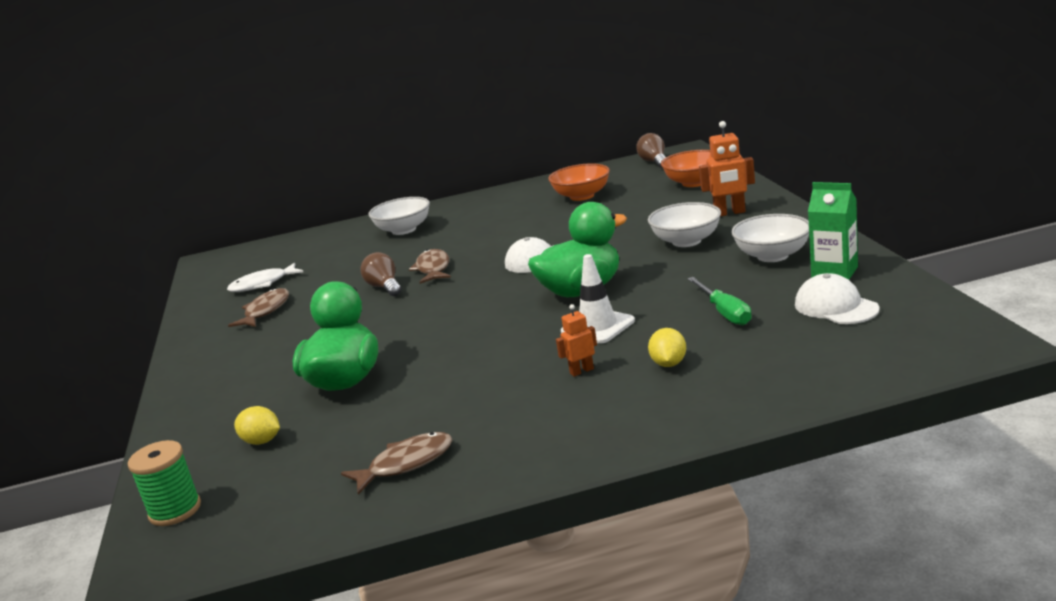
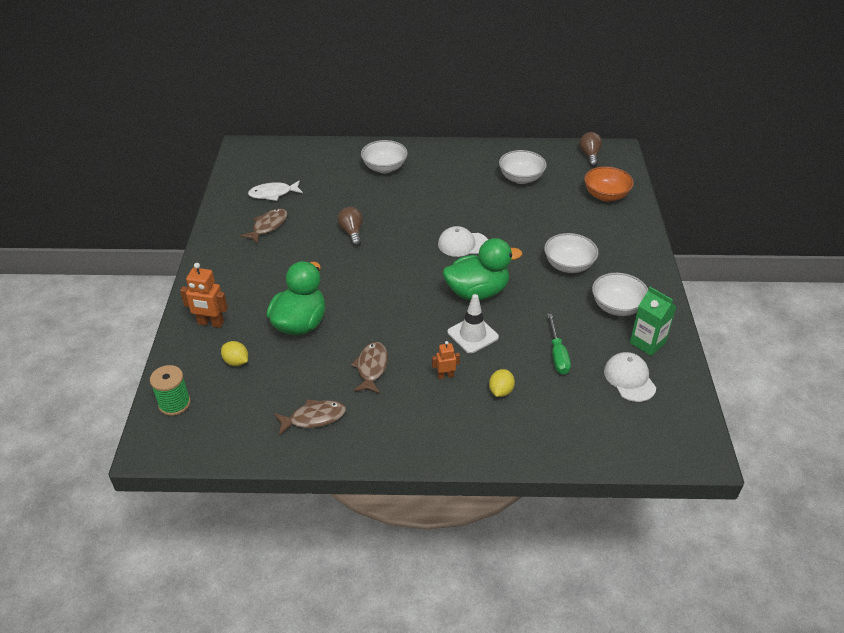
camera: 10 degrees right, 20 degrees up
(433, 269) = (390, 224): brown fish -> brown fish (371, 368)
(582, 196) = (521, 178): orange bowl -> white bowl
(729, 213) = (612, 244): orange robot -> orange robot (210, 323)

